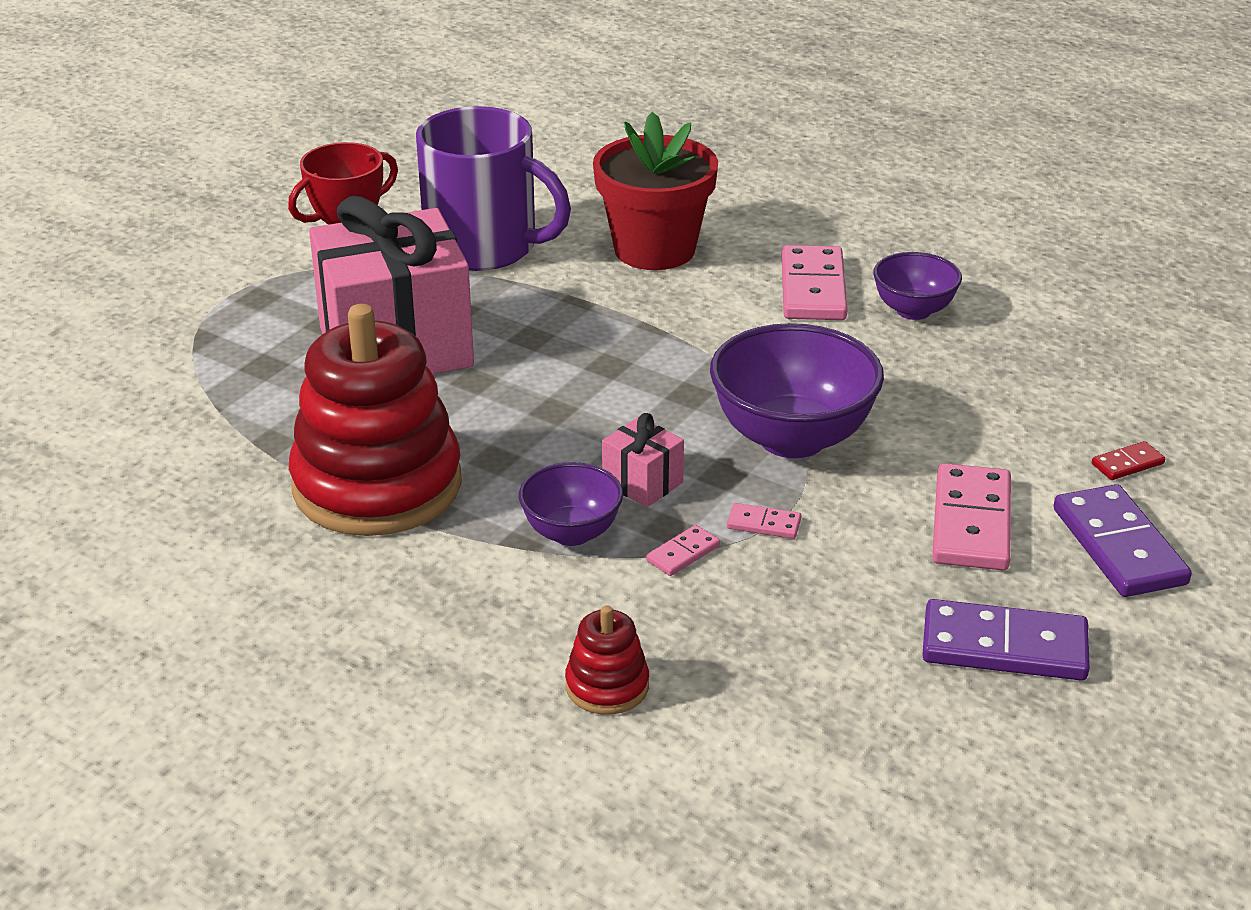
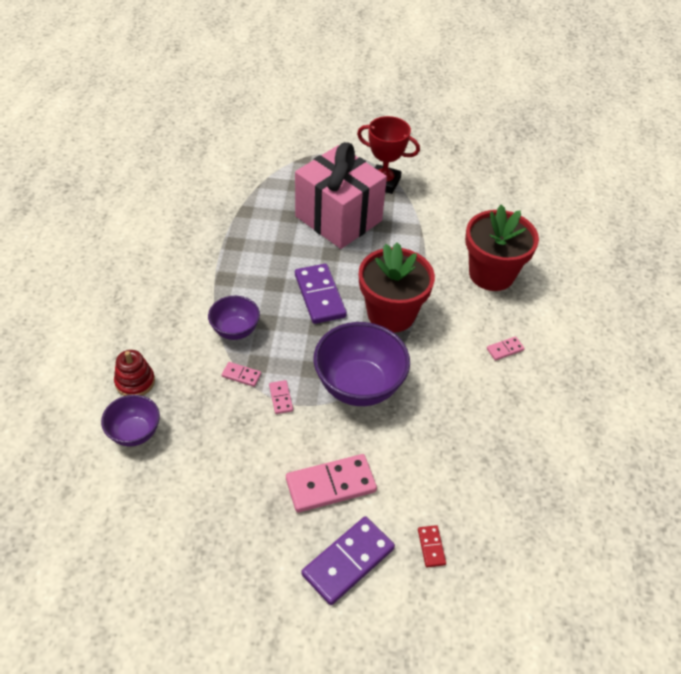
camera: 60 degrees right, 15 degrees up
(377, 485) = (233, 254): red stacking toy -> none
(484, 247) = (443, 213): purple mug -> none
(642, 483) = (287, 341): pink gift -> none
(663, 363) = (391, 314): none -> red flower pot
(812, 288) = (505, 349): pink domino -> pink domino, size x0.47
(913, 310) = (517, 400): purple bowl -> purple bowl (134, 433)
(1004, 647) = (233, 529): purple domino -> purple domino (319, 296)
(1127, 464) = (431, 547): red domino -> red domino turned 45 degrees clockwise

